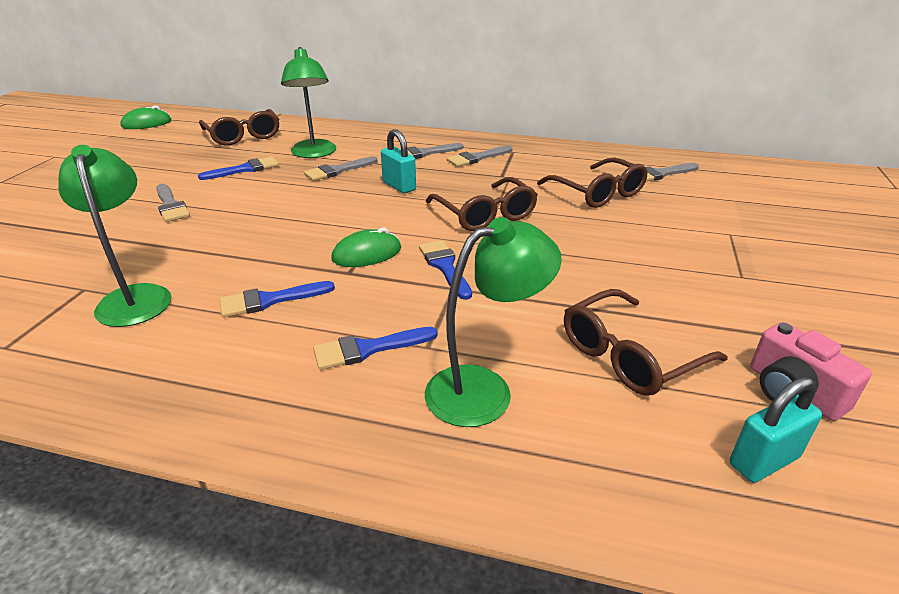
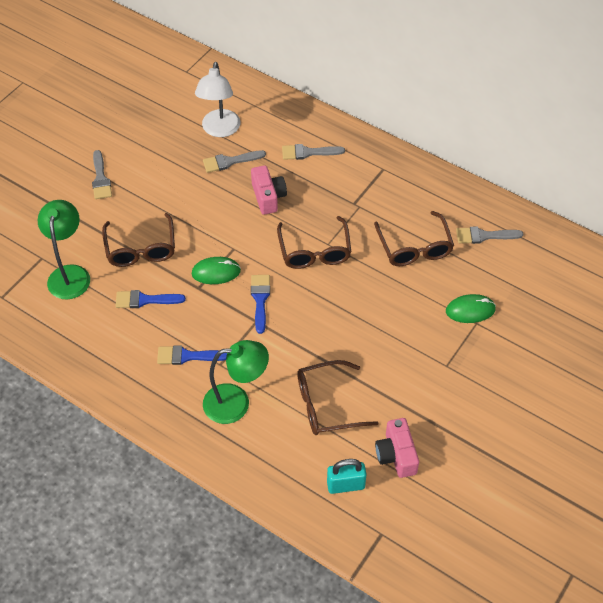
camera: 20 degrees right, 20 degrees up
(146, 123) = (95, 41): green mouse -> green mouse (470, 310)
(243, 136) = (170, 84): brown glasses -> brown glasses (141, 249)
(245, 169) = (161, 141): blue brush -> none
(314, 153) = (220, 130): green lamp -> white lamp
(399, 186) = (268, 197): turquoise padlock -> pink camera
(477, 158) = (348, 171): grey brush -> none

